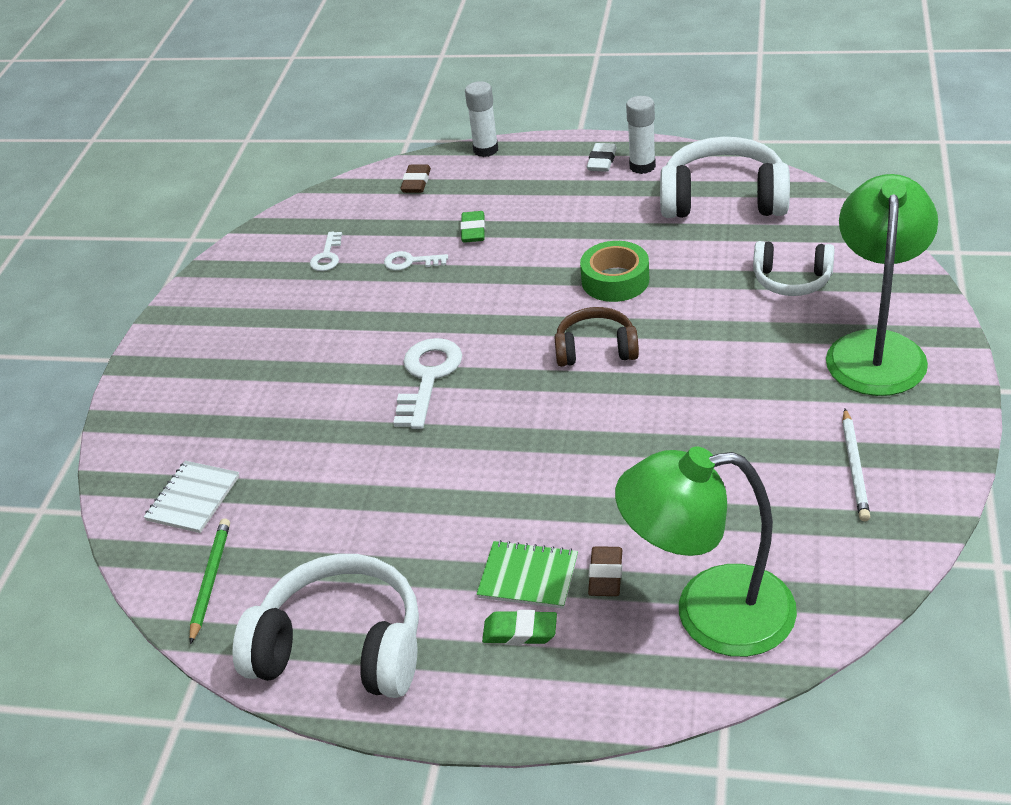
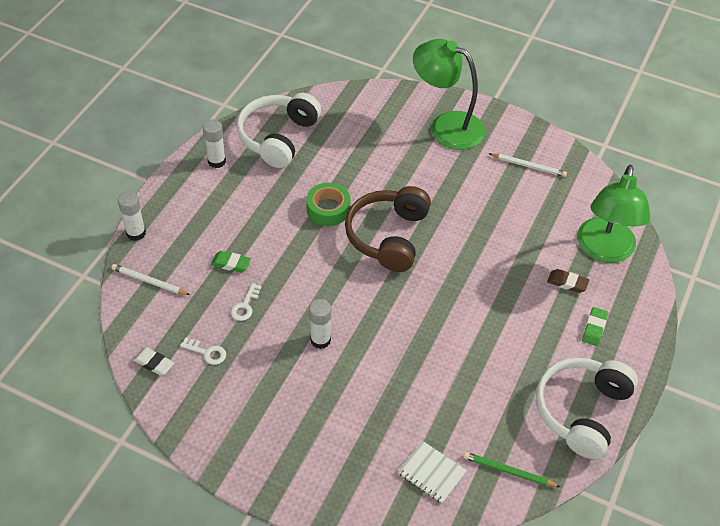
camera: 80 degrees left, 10 degrees up
(380, 339) = (320, 340): none -> white glue stick
(416, 182) = (149, 282): brown eraser -> white pencil
(427, 377) = (373, 323): white key -> none
(528, 576) = (557, 315): green notebook -> none
(596, 349) = (388, 236): brown headphones -> brown headphones, size x1.72
(602, 161) = (196, 178): white eraser -> white eraser (154, 363)
(792, 280) = (373, 136): white headphones -> none

